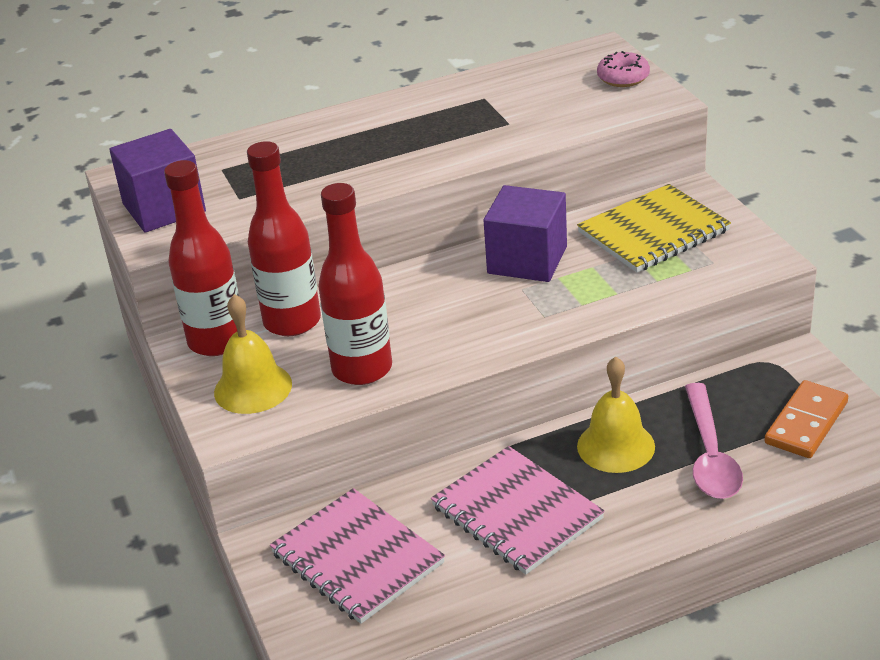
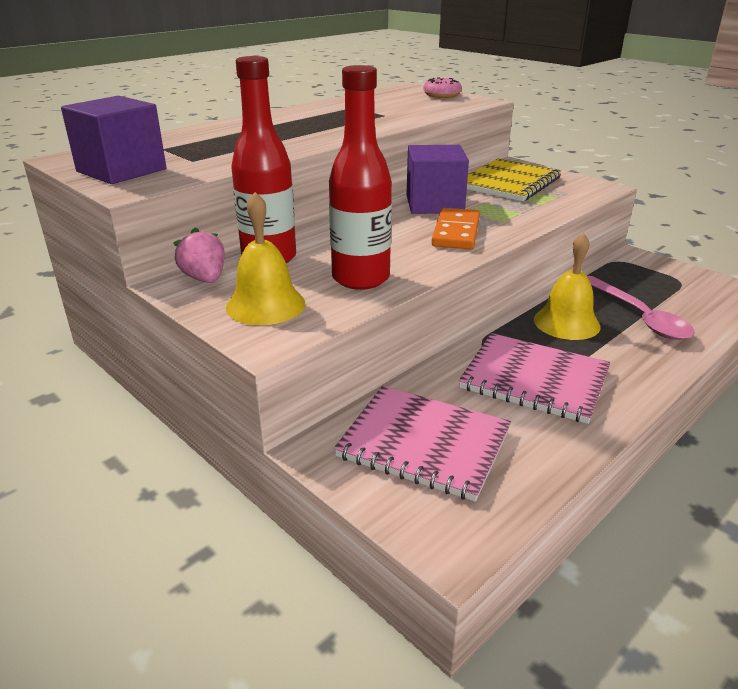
camera: 25 degrees left, 5 degrees down
(217, 341) = (205, 279): red bottle -> pink strawberry
(806, 423) = (681, 289): orange domino -> orange domino (456, 232)

